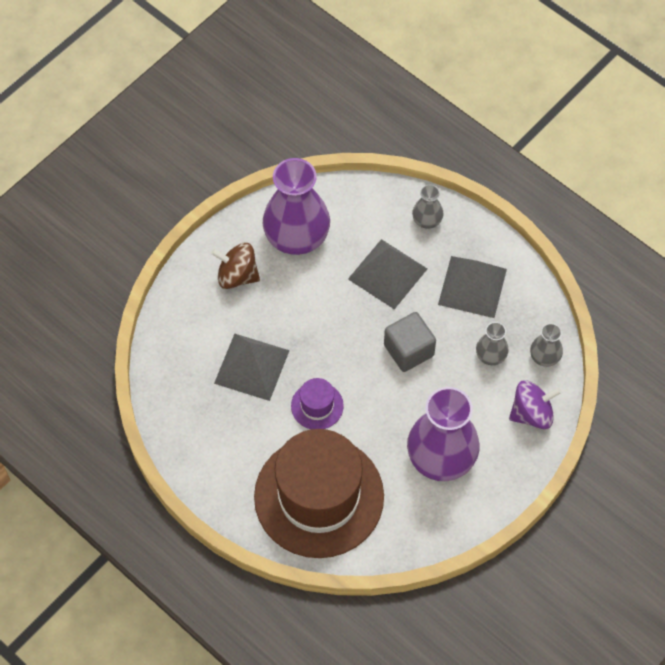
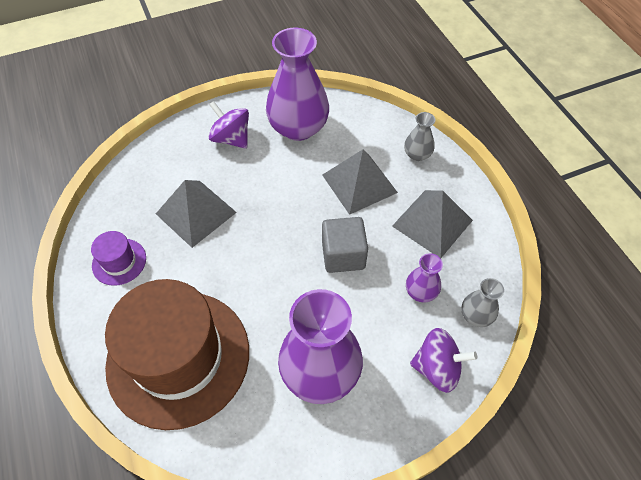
camera: 25 degrees right, 5 degrees down
(237, 276) = (231, 138): brown spinning top -> purple spinning top
(317, 406) = (230, 270): purple hat -> purple hat (119, 261)
(491, 355) = (421, 292): grey vase -> purple vase

